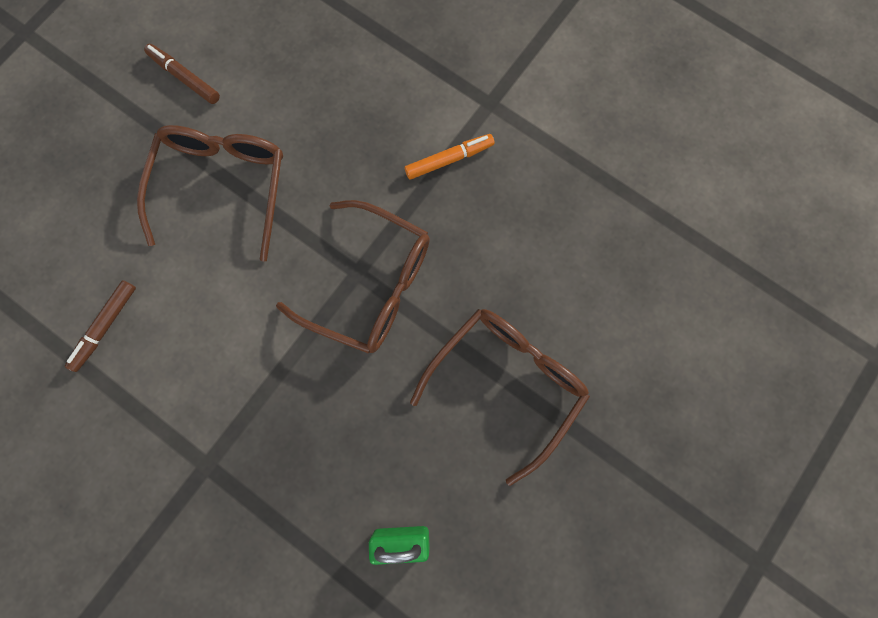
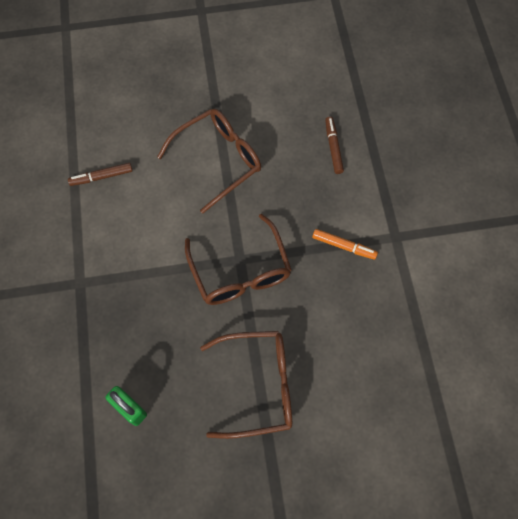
camera: 45 degrees right, 10 degrees down
(185, 78) = (253, 92): brown marker -> brown marker (333, 147)

